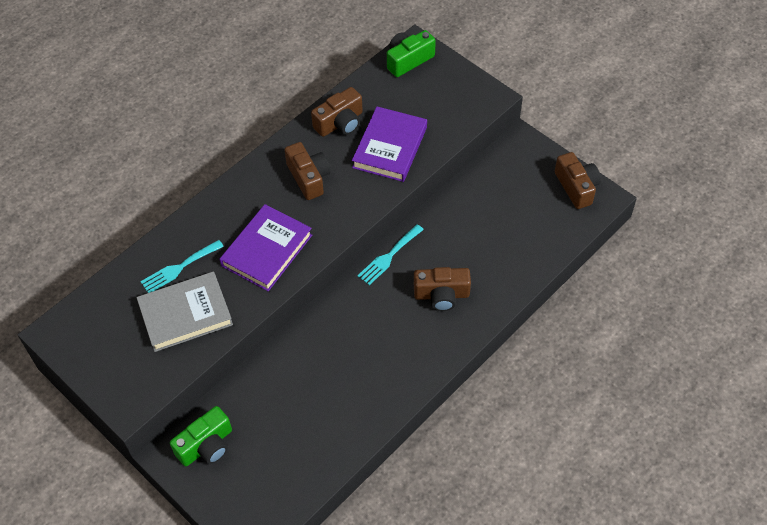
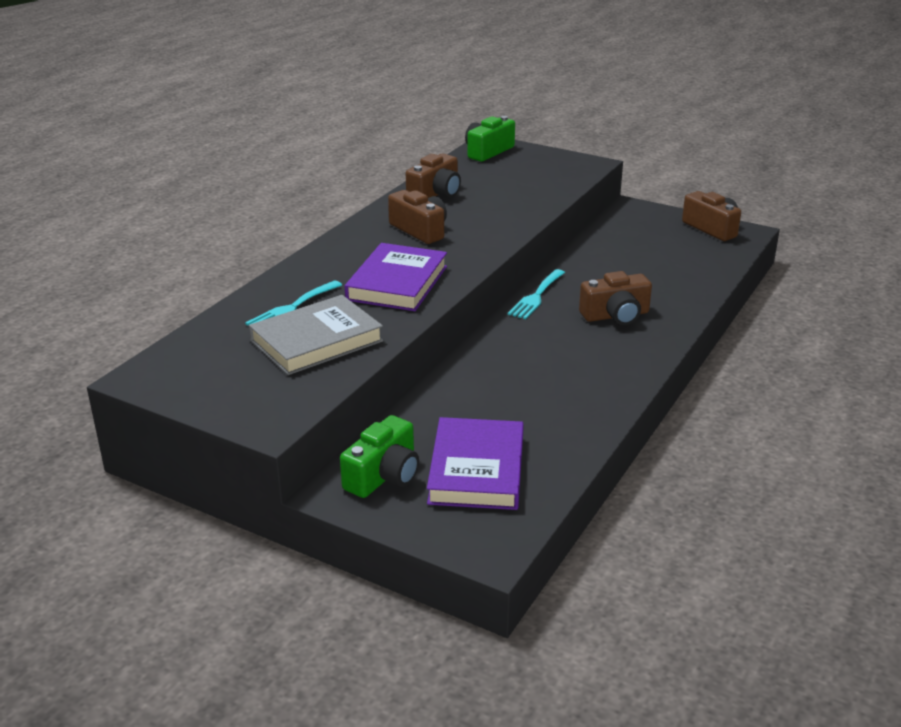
camera: 15 degrees left, 25 degrees down
(390, 147) = (502, 202): purple book -> purple book (477, 469)

